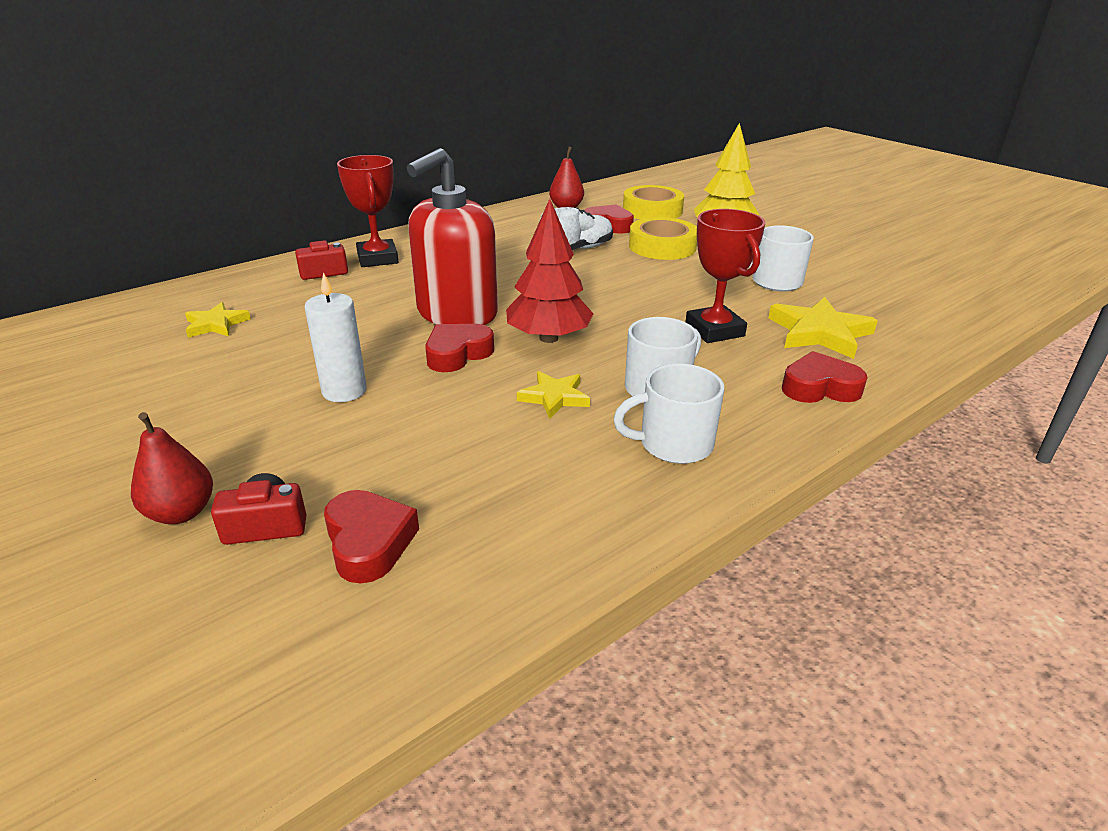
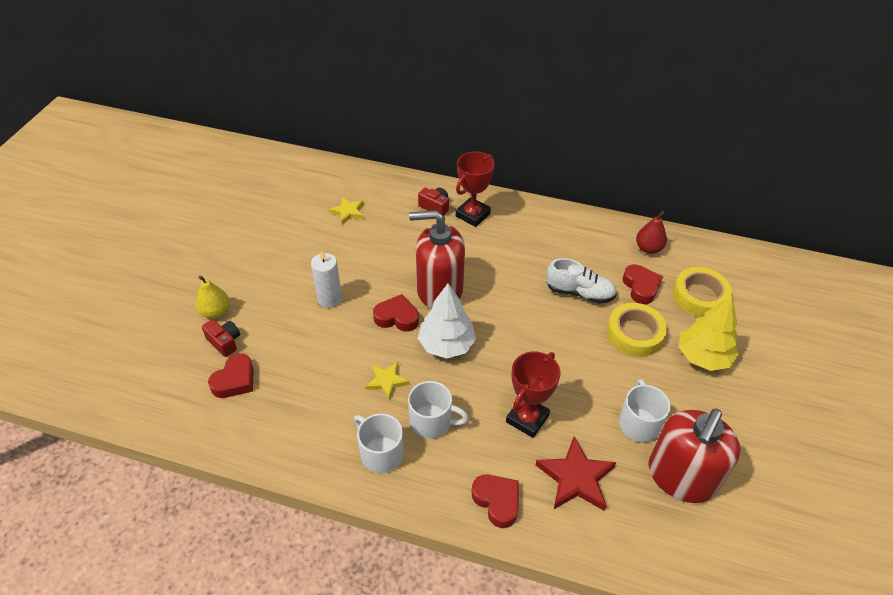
camera: 55 degrees right, 15 degrees up
(181, 512) = (215, 312): red pear -> yellow pear
(548, 338) = (446, 345): red tree -> white tree
(819, 333) = (576, 478): yellow star -> red star
(856, 286) = (681, 477): none -> red soap dispenser

